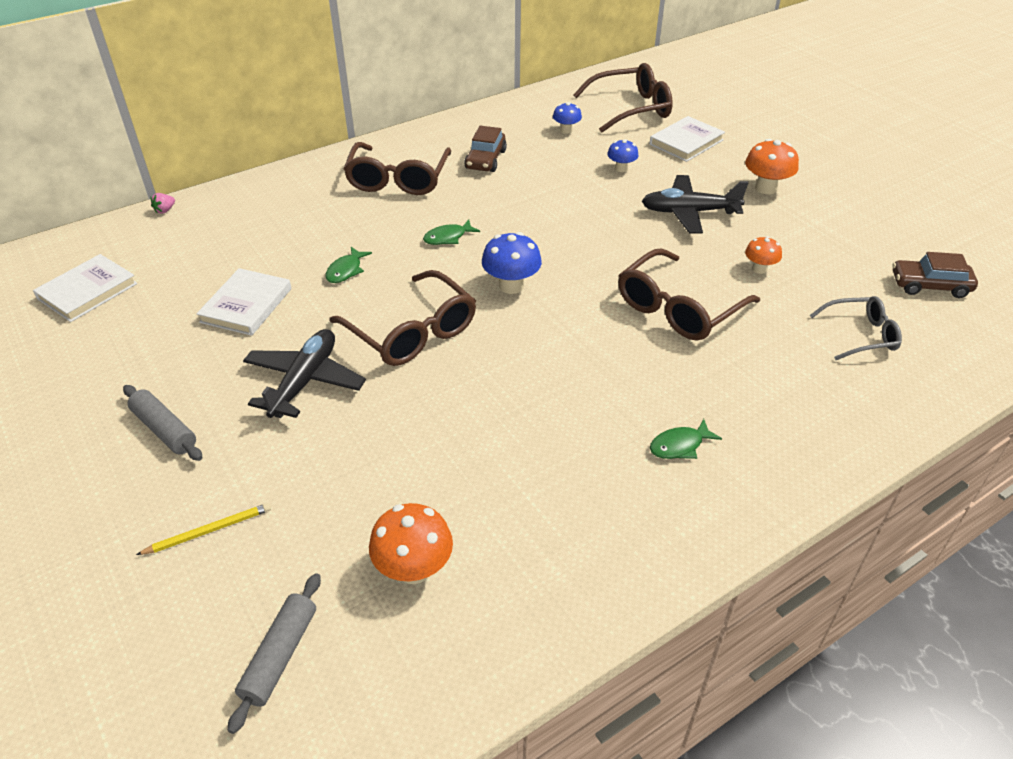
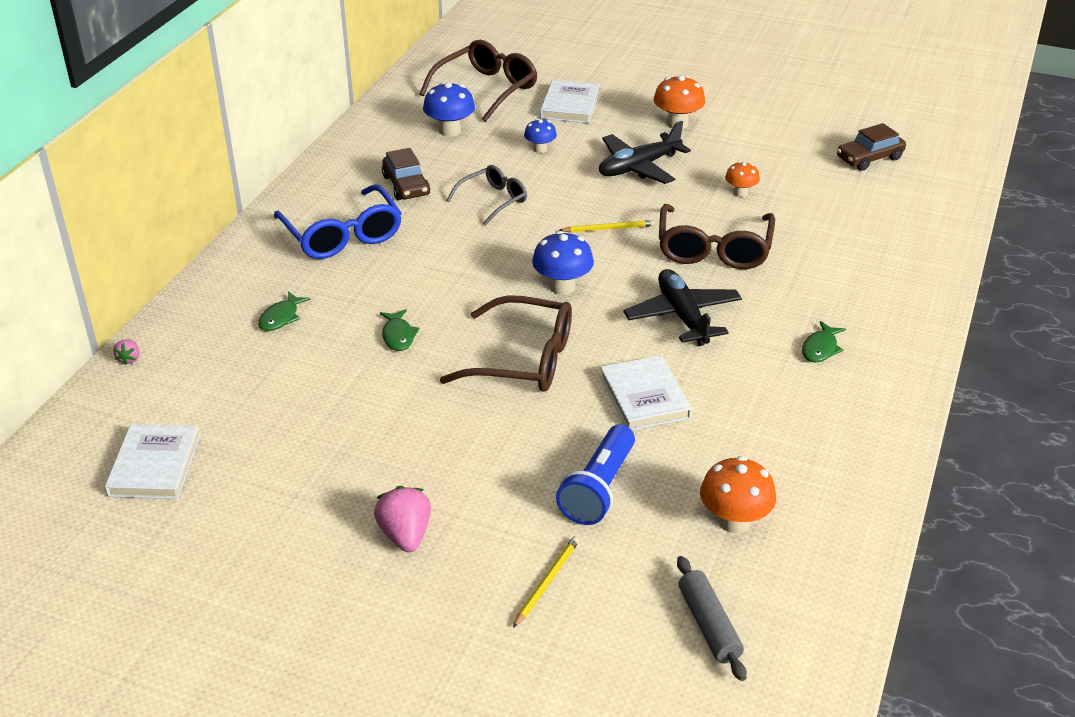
camera: 35 degrees left, 5 degrees down
(164, 430) = (405, 535): grey rolling pin -> pink strawberry
(246, 305) = (342, 405): white book -> white book (644, 397)
(305, 381) = (480, 440): black plane -> black plane (683, 316)
(340, 472) = (598, 489): none -> blue flashlight
(398, 179) = (342, 235): brown glasses -> blue glasses
(448, 237) = (457, 269): green fish -> green fish (281, 318)
(566, 130) = (450, 131): blue mushroom -> blue mushroom, size x1.62
(605, 253) = (609, 229): none -> yellow pencil
(860, 335) = (859, 215): grey glasses -> grey glasses (493, 200)

